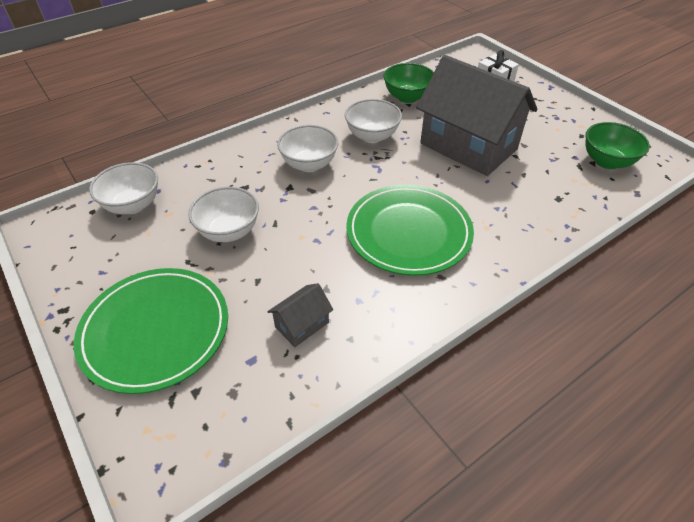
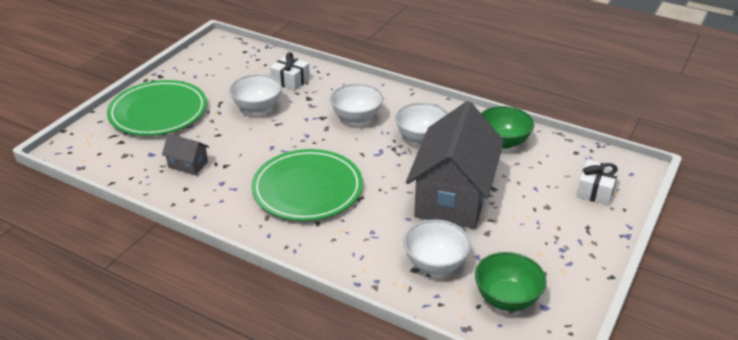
camera: 65 degrees right, 10 degrees down
(133, 205) = (259, 63): white bowl -> white bowl (435, 264)
(197, 191) = (290, 81): none -> white gift

